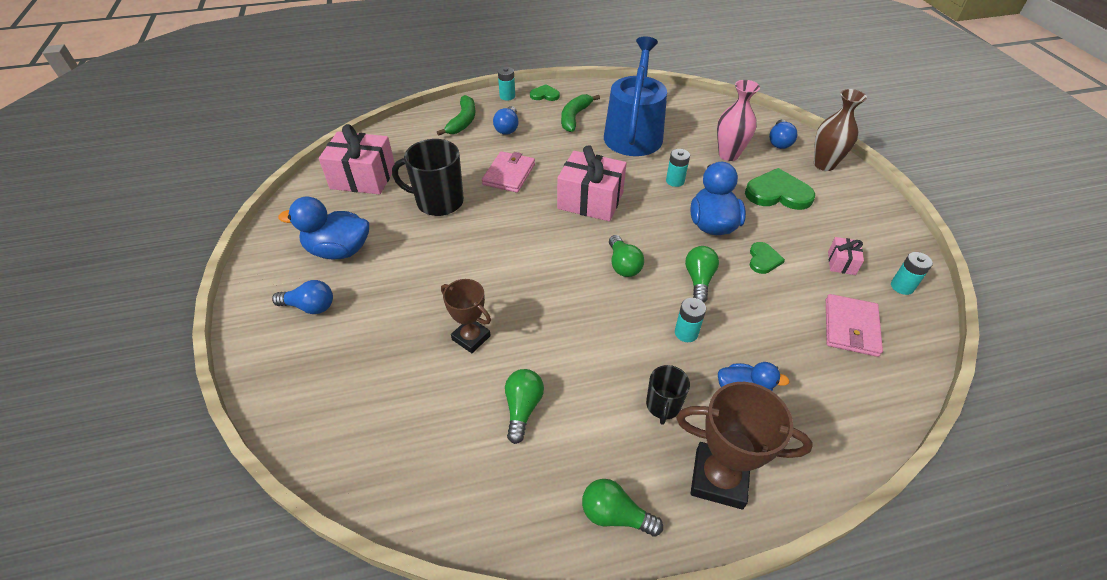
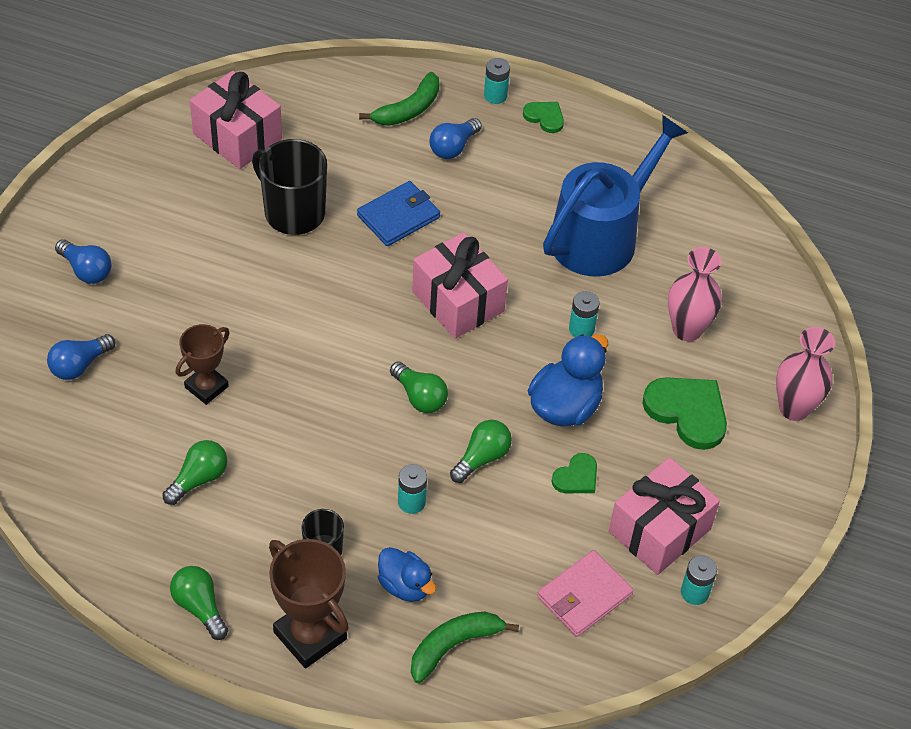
camera: 30 degrees right, 5 degrees up
(339, 250) = (152, 220): blue duck -> none
(471, 338) = (206, 387): brown trophy -> brown trophy turned 60 degrees clockwise
(509, 174) = (398, 216): pink wallet -> blue wallet
(574, 117) = (550, 173): green banana -> green banana (453, 646)
(623, 265) = (419, 397): green light bulb -> green light bulb turned 60 degrees counterclockwise
(779, 142) = (775, 347): blue light bulb -> blue light bulb (79, 365)
(824, 164) = (794, 408): brown vase -> pink vase
(841, 263) = (659, 530): pink gift -> pink gift, size x2.11

